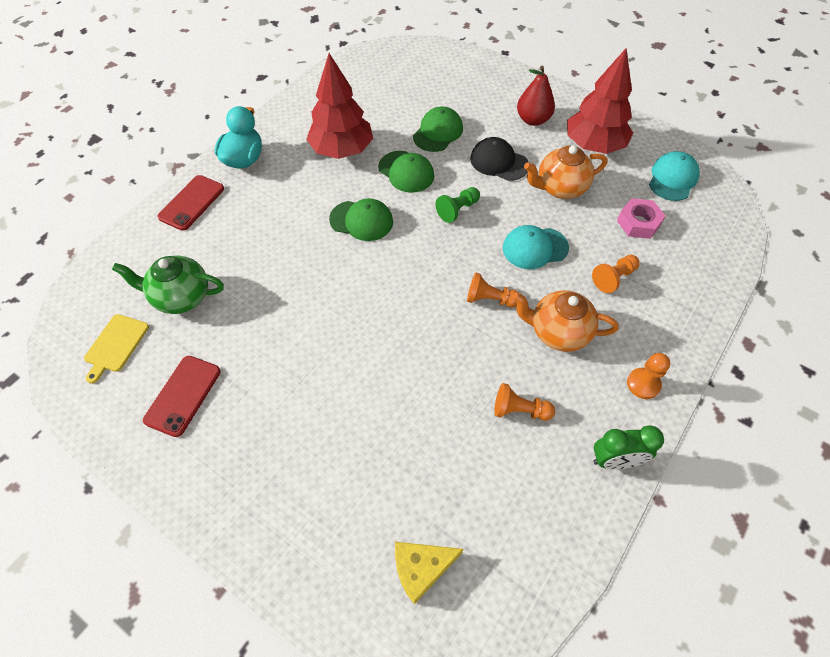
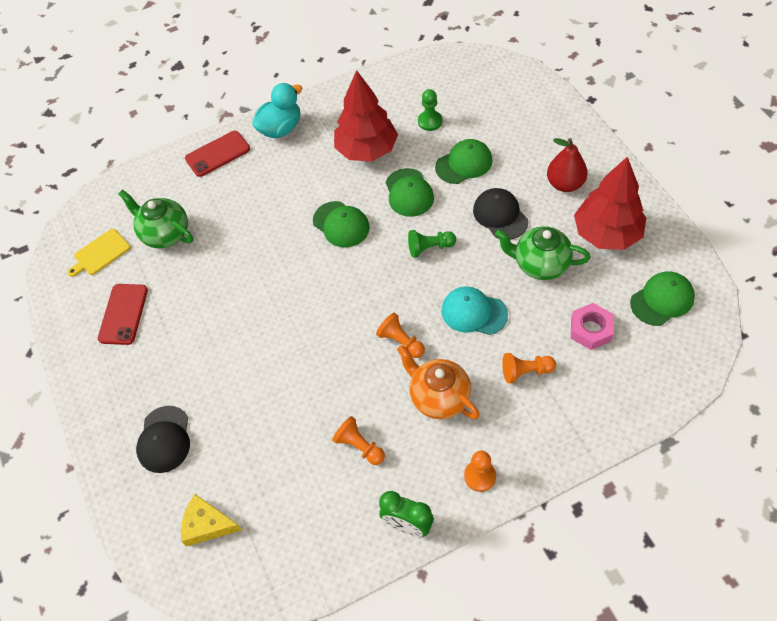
camera: 35 degrees right, 0 degrees up
(183, 395) = (123, 314): red phone -> red phone turned 45 degrees counterclockwise
(315, 503) = (164, 439): none -> black cap
(383, 109) = (430, 121): none -> green pawn
(560, 188) = (540, 264): orange teapot -> green teapot
(672, 179) = (662, 300): turquoise cap -> green cap

